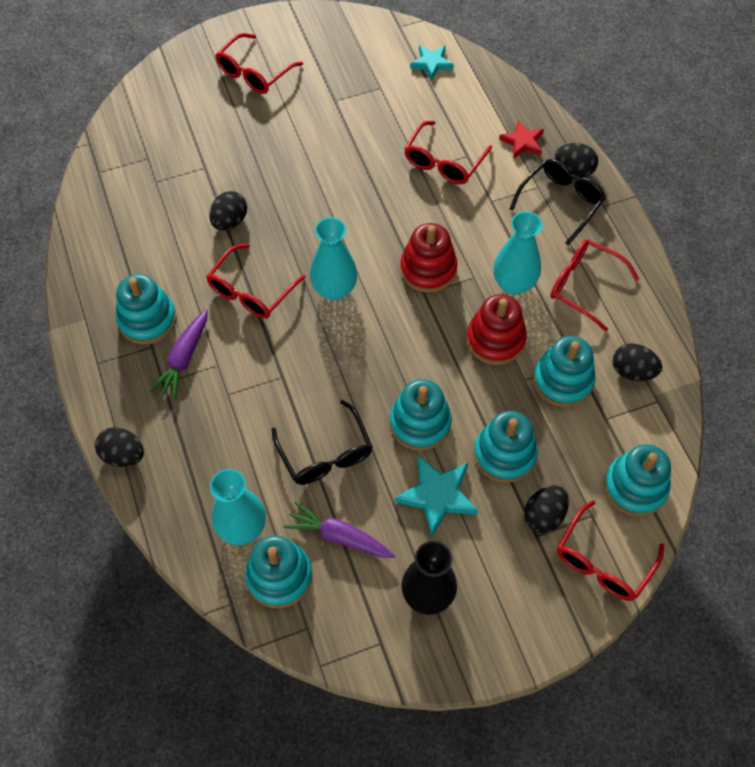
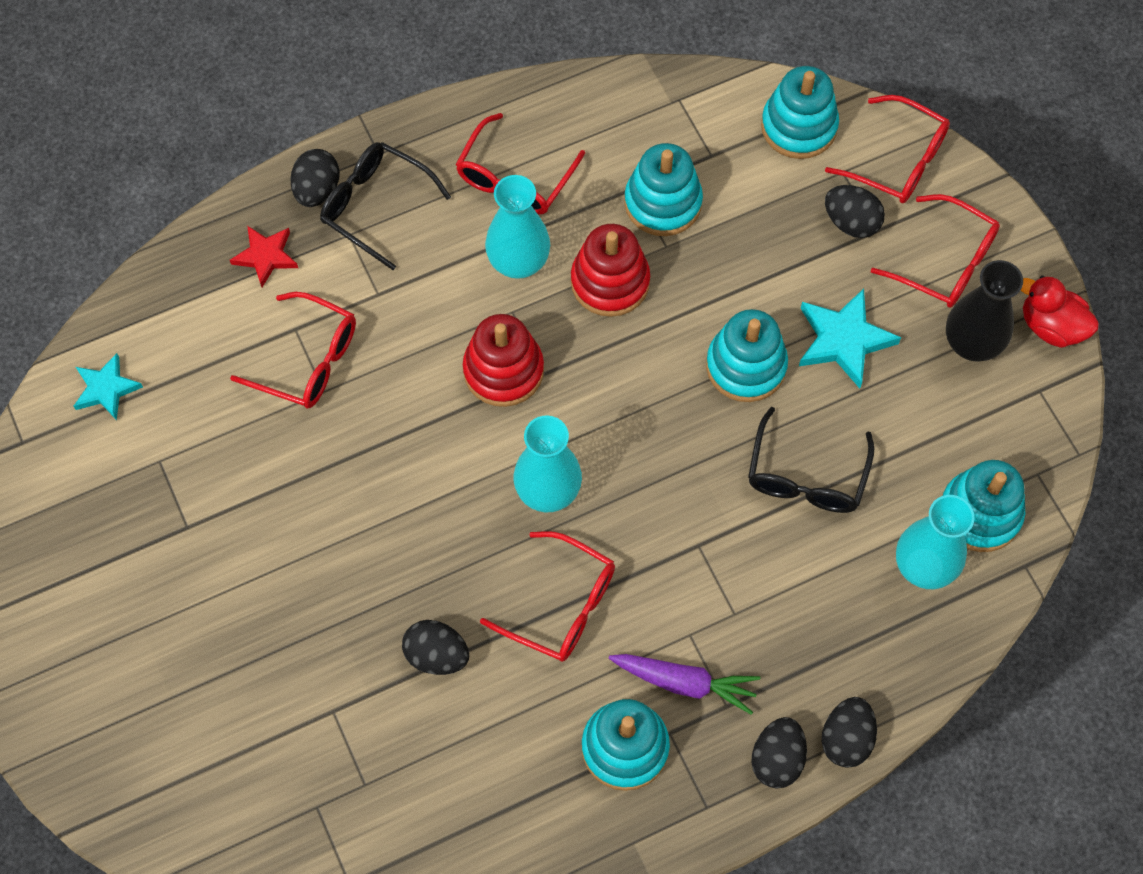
camera: 95 degrees left, 5 degrees up
(254, 73) = (126, 661): red glasses -> red glasses (946, 262)
(325, 454) = (806, 476): black glasses -> black glasses turned 135 degrees clockwise
(339, 536) = (916, 449): purple carrot -> none
(440, 664) = (1051, 326): none -> red duck
(504, 454) = (776, 267): turquoise stacking toy -> none
(632, 371) = (640, 125): black egg -> black egg (777, 759)

